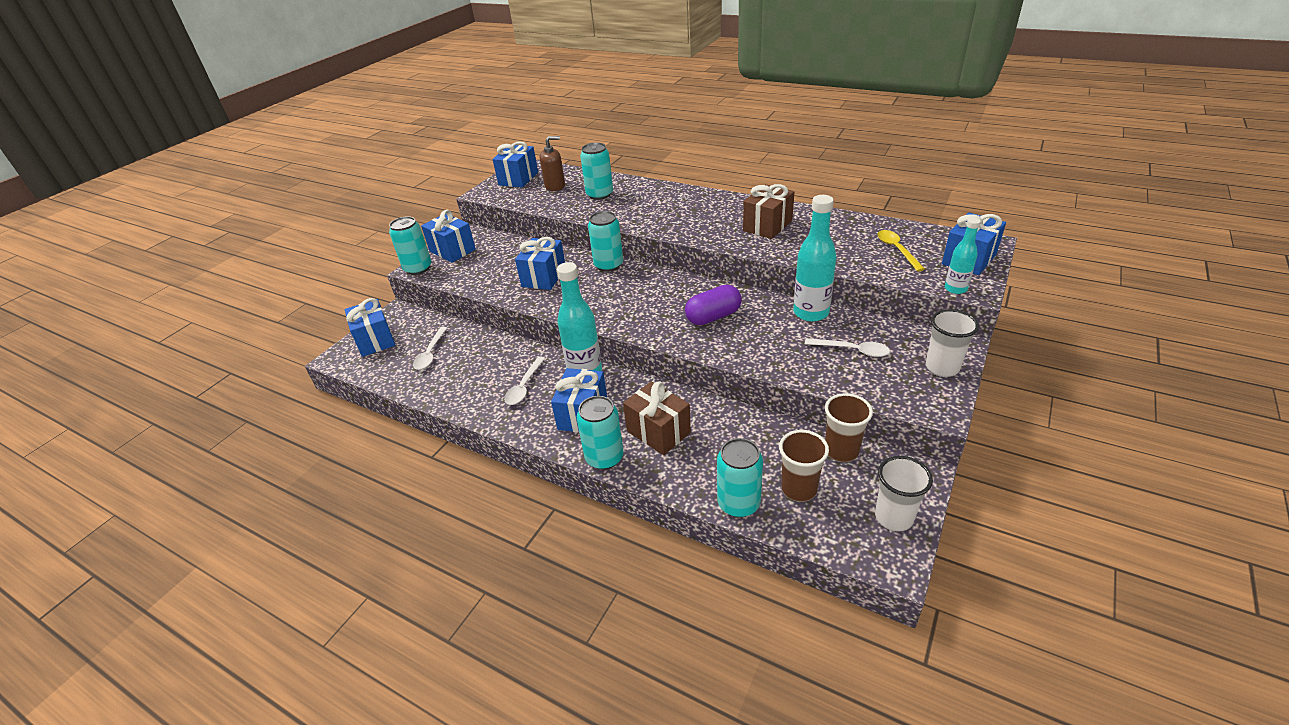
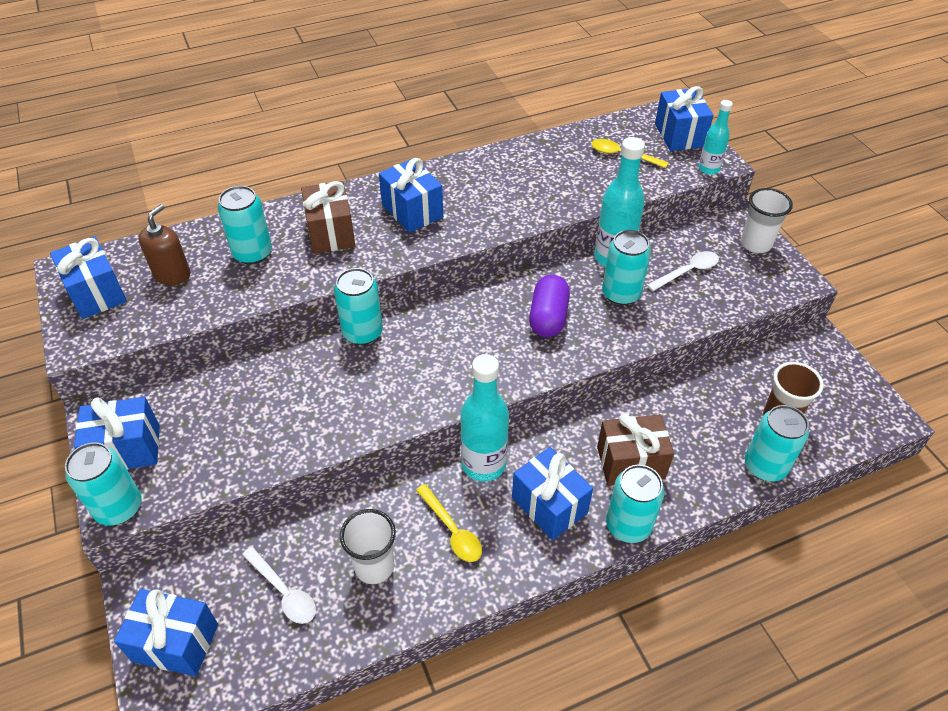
camera: 55 degrees left, 10 degrees up
(524, 386) = (452, 530): white spoon -> yellow spoon
(544, 277) = (313, 397): blue gift -> blue gift (412, 211)
(767, 226) = (490, 191): brown gift -> brown gift (331, 233)
(781, 333) = (621, 293): none -> turquoise can
(841, 451) = (760, 364): brown cup -> none
(893, 517) = (849, 387): white cup -> white cup (374, 567)

